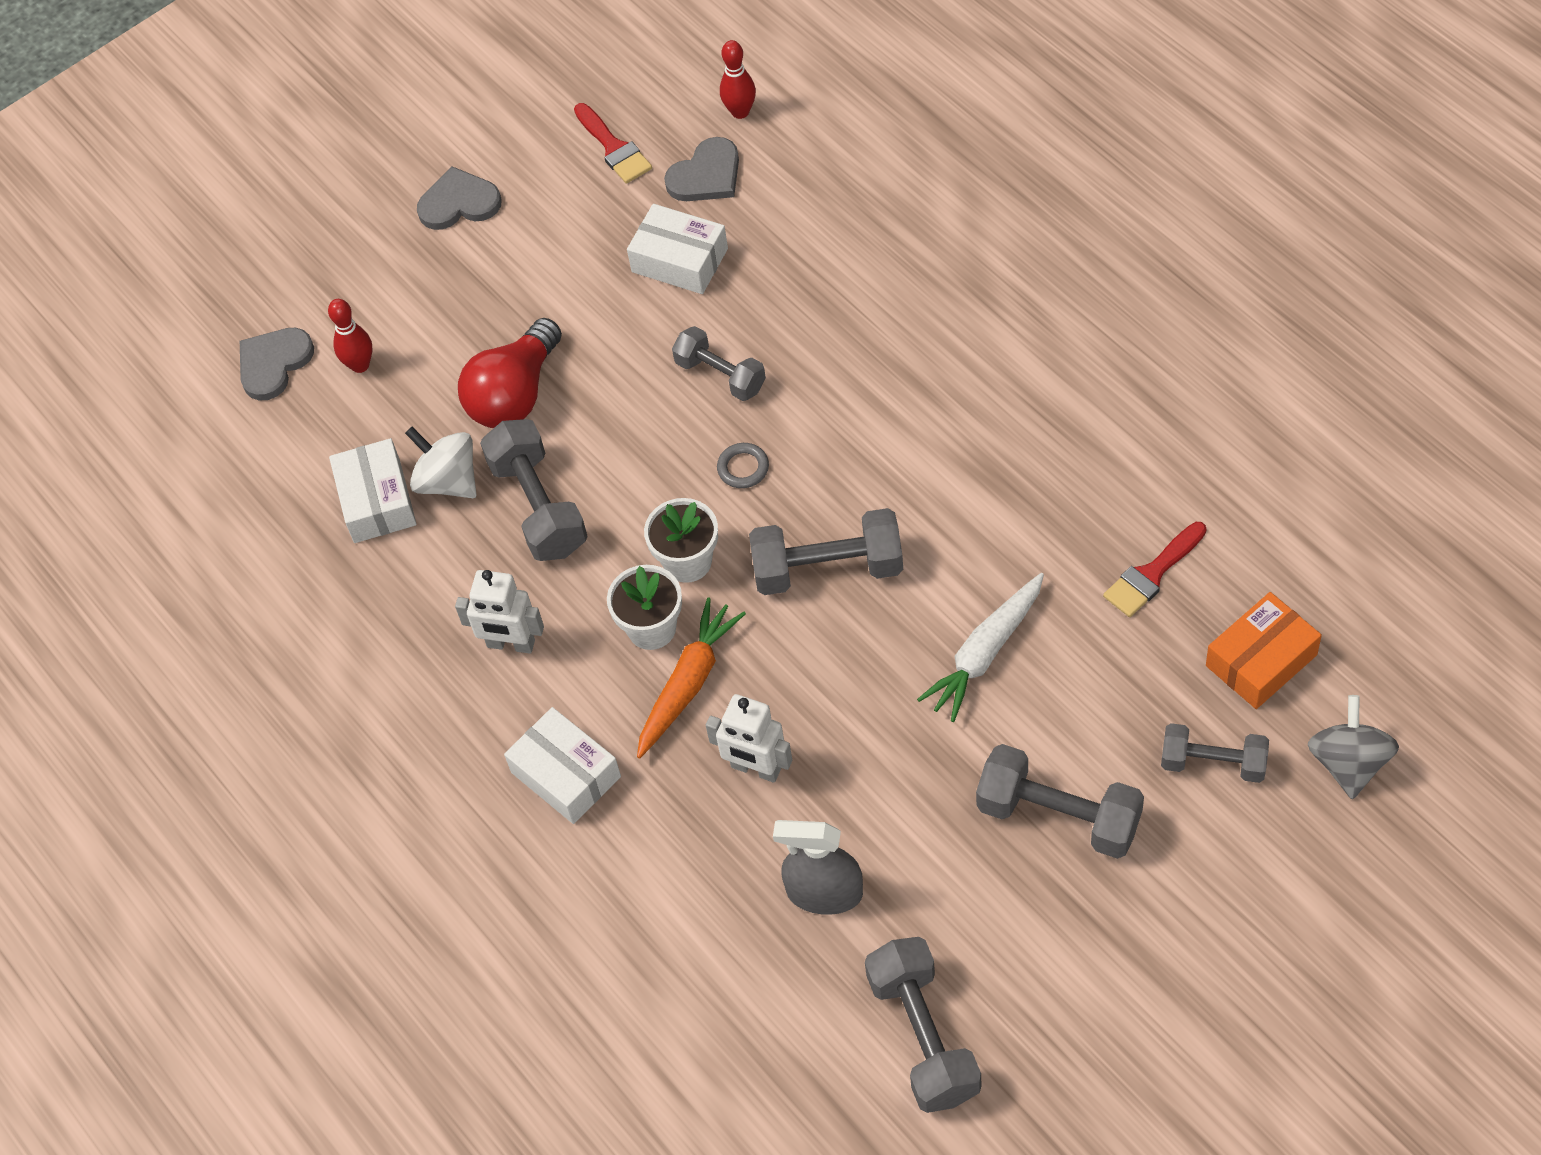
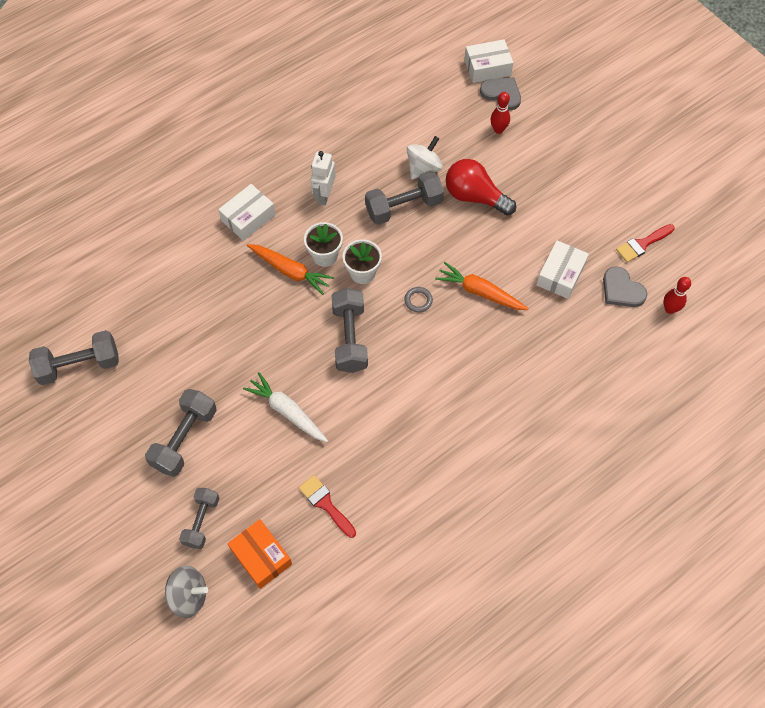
camera: 85 degrees right, 5 degrees up
(377, 501) = (414, 139): white box -> white box (487, 67)
(459, 203) = (604, 171): grey heart -> none
(720, 375) = (480, 292): grey dumbbell -> orange carrot
(755, 769) = (237, 299): white robot -> none
(824, 892) = (164, 326): grey spray bottle -> none

